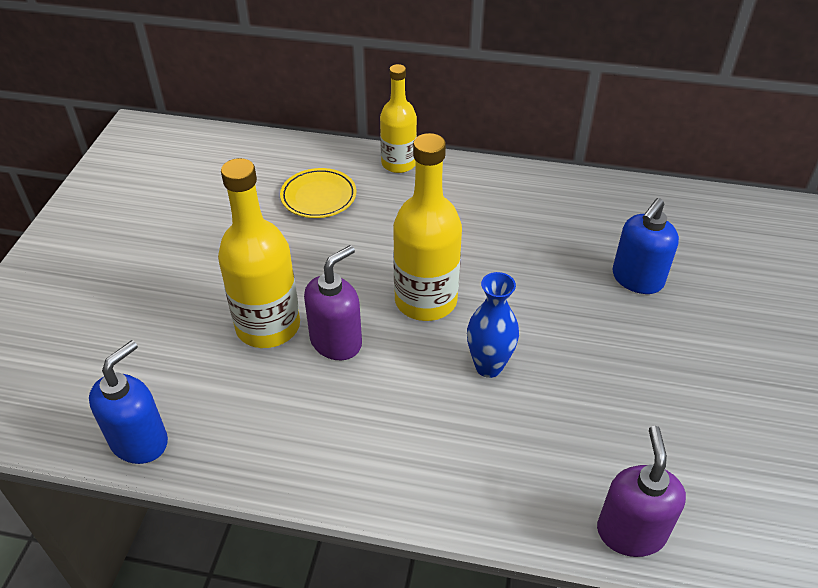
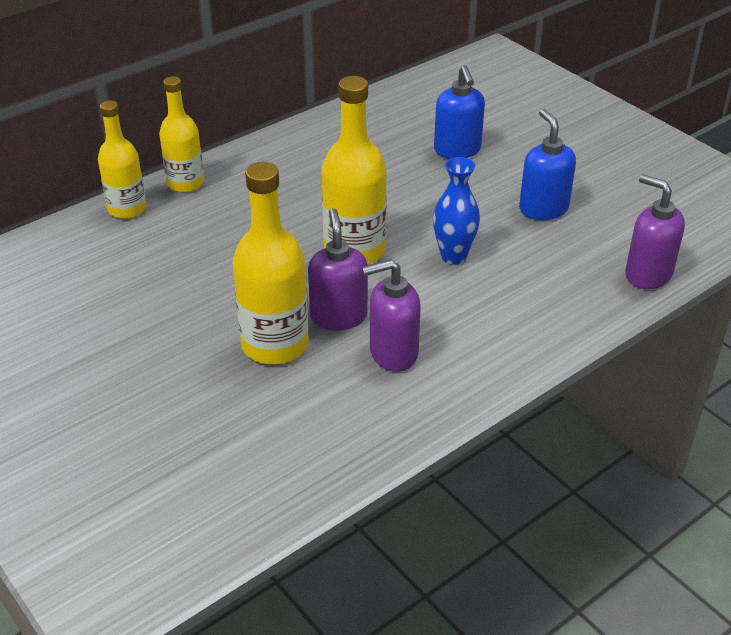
camera: 50 degrees left, 5 degrees down
(140, 441) = (311, 476): blue soap dispenser -> blue soap dispenser (543, 209)
(318, 197) = (161, 244): yellow plate -> none
(324, 403) = (393, 353): none -> purple soap dispenser
(338, 157) = (127, 209): none -> yellow bottle

